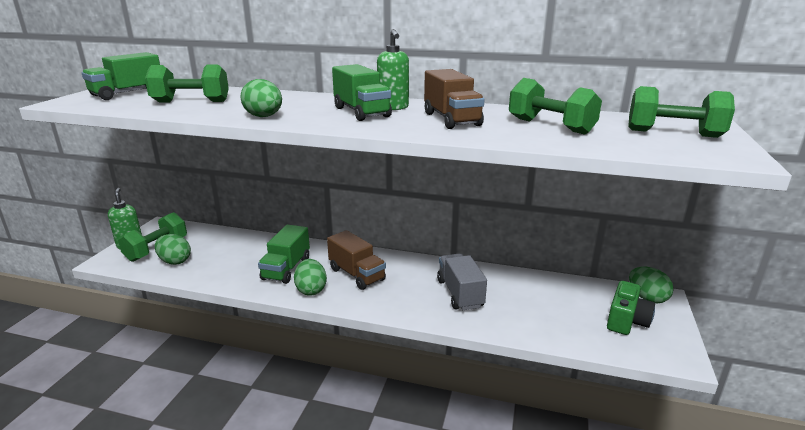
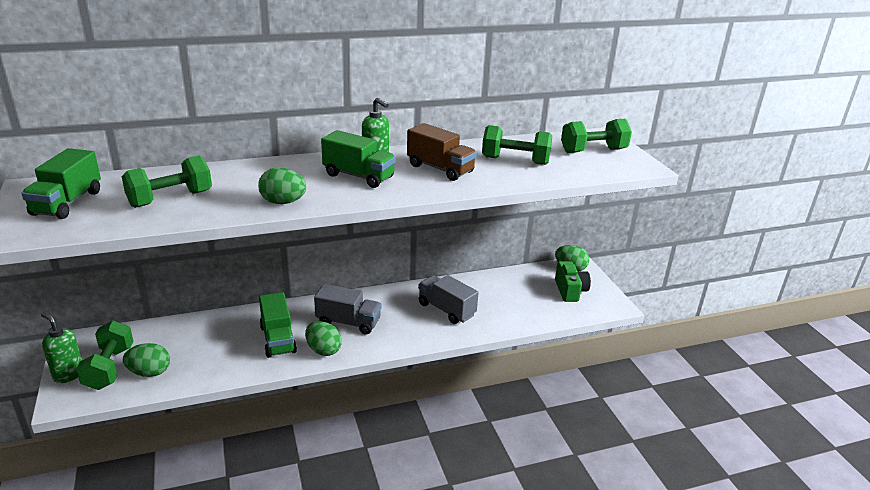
camera: 35 degrees left, 5 degrees up
(356, 274) = (348, 322): brown truck -> grey truck

